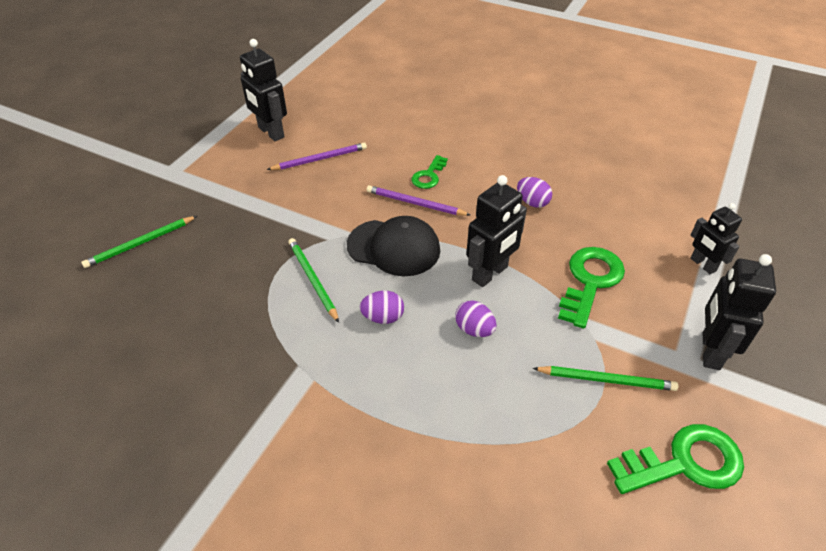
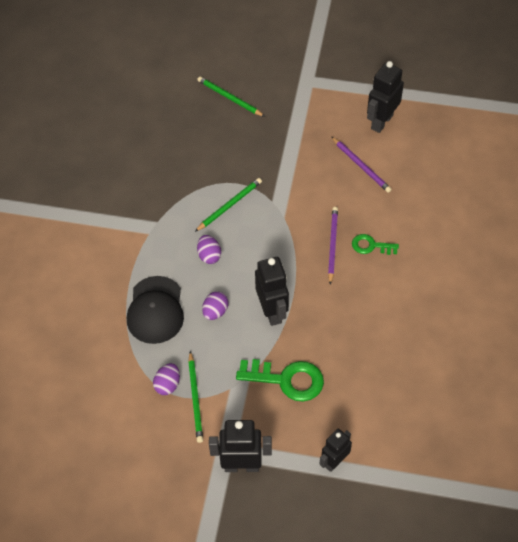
camera: 75 degrees right, 10 degrees up
(394, 247) = (278, 244): black cap -> black cap (155, 310)
(490, 274) = (272, 311): black robot -> black robot turned 135 degrees counterclockwise
(532, 202) = (366, 327): purple egg -> purple egg (167, 385)
(685, 462) = (143, 449): green key -> none

